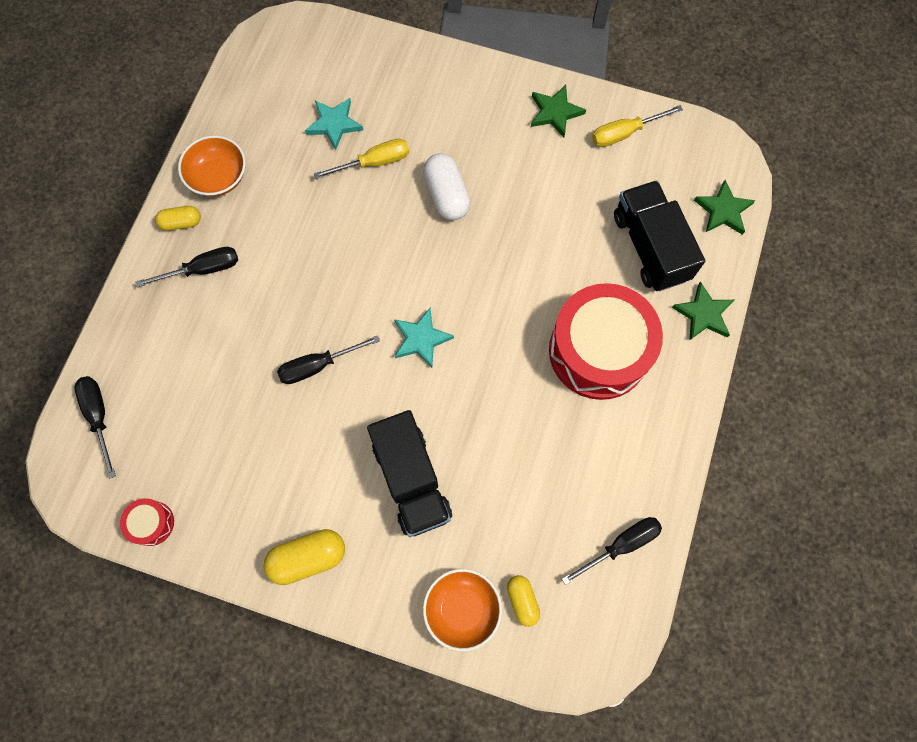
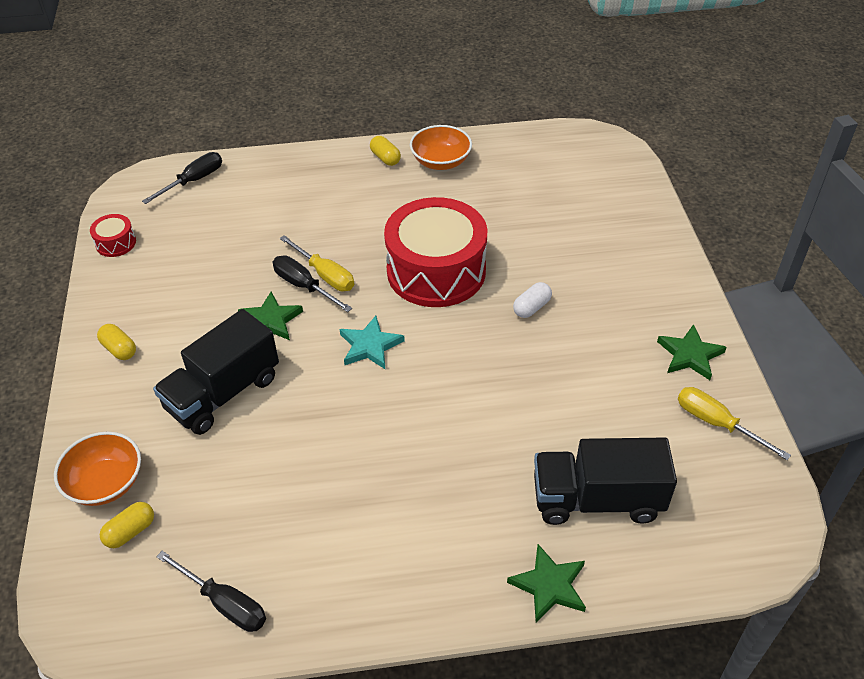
camera: 65 degrees right, 25 degrees down
(202, 269) = (351, 185): black screwdriver -> none
(308, 558) = (119, 349): yellow capsule -> yellow capsule, size x0.61
(334, 124) = (544, 207): turquoise star -> none
(374, 162) = (526, 246): yellow screwdriver -> yellow screwdriver (325, 275)
(447, 195) = (531, 307): white capsule -> white capsule, size x0.61
(599, 351) = (441, 496): red drum -> red drum (436, 271)
(650, 247) = (597, 499): black truck -> black truck turned 135 degrees counterclockwise
(723, 210) = (697, 557): green star -> green star (270, 321)

